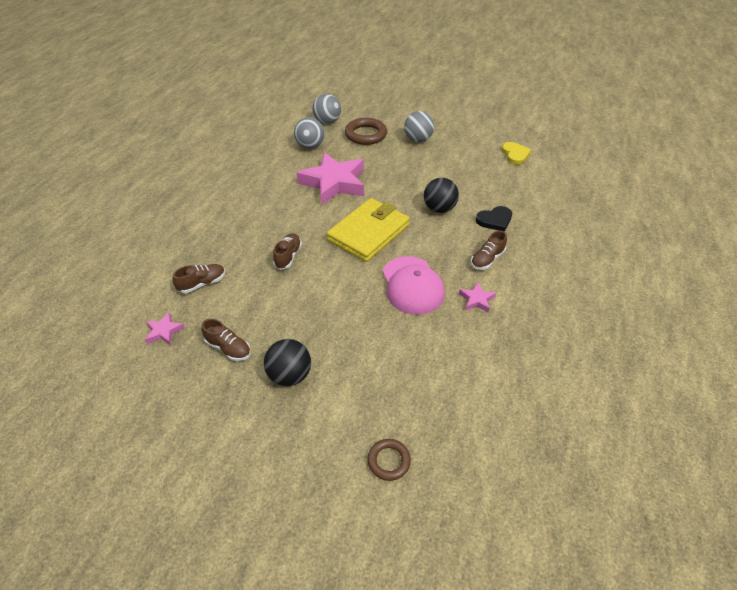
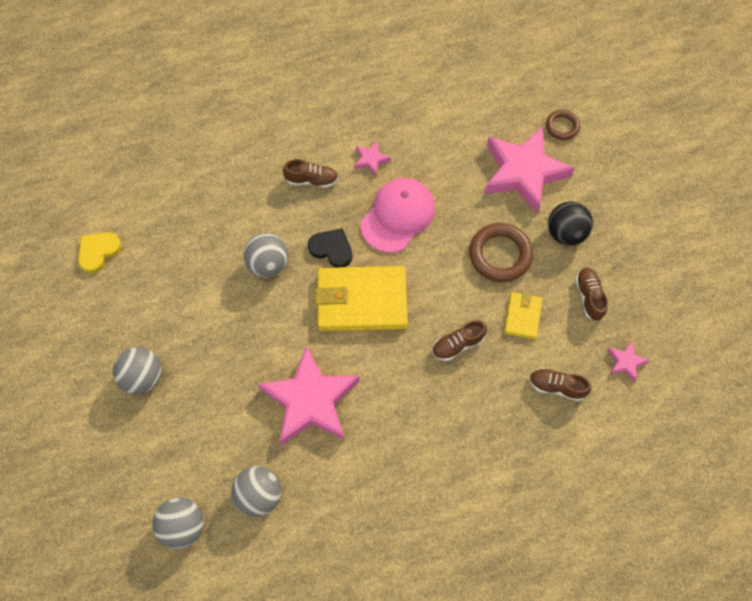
camera: 130 degrees left, 20 degrees up
(264, 300) = (522, 316): none -> yellow wallet
(366, 134) = (178, 449): brown ring -> brown ring (500, 255)
(371, 389) = (523, 172): none -> pink star
(439, 209) = (268, 264): black ball -> grey ball
(494, 220) = (246, 205): black heart -> black heart (332, 249)

